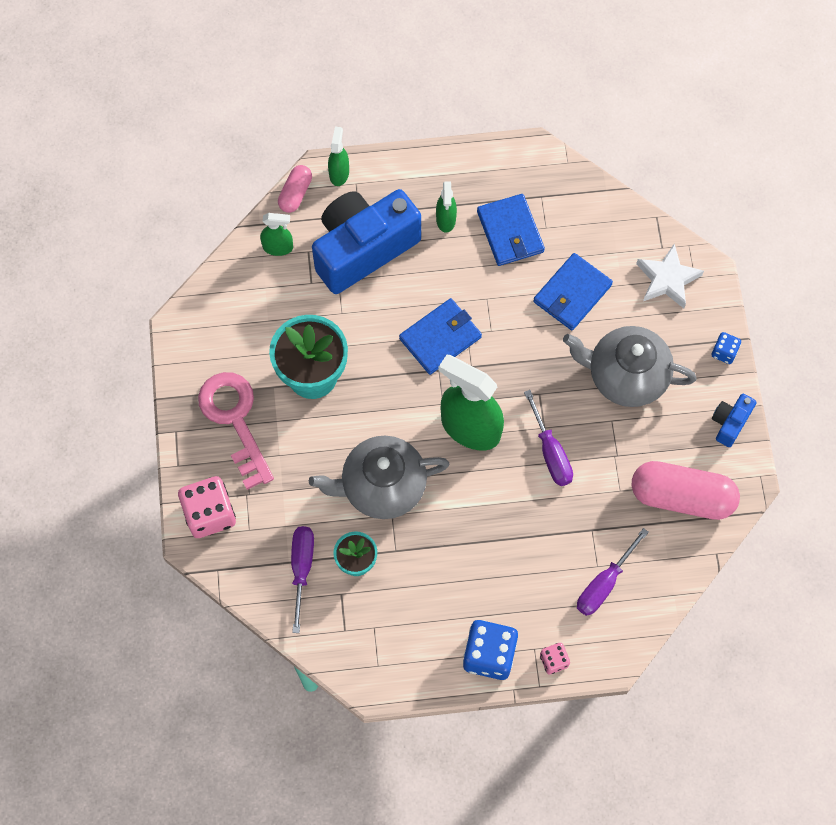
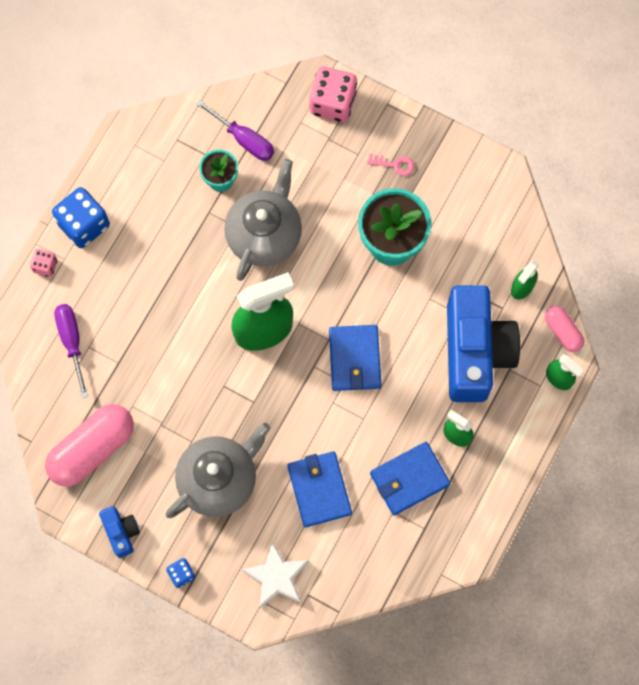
camera: 125 degrees right, 5 degrees up
(235, 420) = (395, 165): pink key -> pink key, size x0.40
(510, 232) = (409, 479): blue wallet -> blue wallet turned 45 degrees counterclockwise
(550, 452) = (201, 376): purple screwdriver -> none

